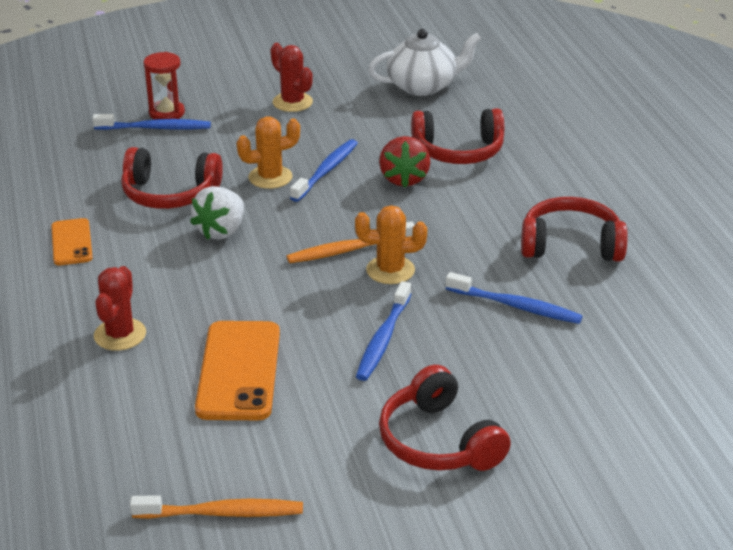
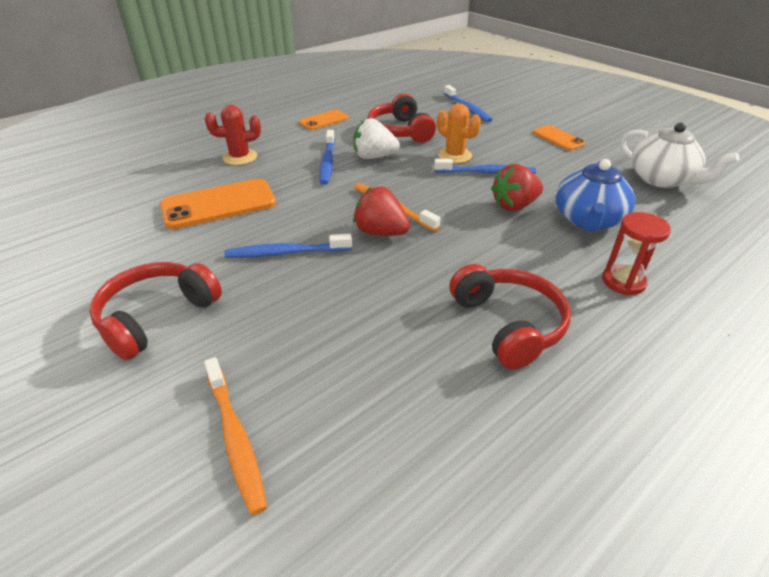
camera: 65 degrees right, 5 degrees up
(167, 113) = (488, 107): red hourglass -> red hourglass (623, 281)
(222, 513) = (60, 240): orange toothbrush -> orange toothbrush (235, 438)
(292, 102) = (558, 138): red cactus -> orange phone
(390, 270) = (380, 232): orange cactus -> red strawberry
(458, 151) = (587, 220): red headphones -> blue teapot
(516, 306) = (377, 312): blue toothbrush -> blue toothbrush (327, 162)

